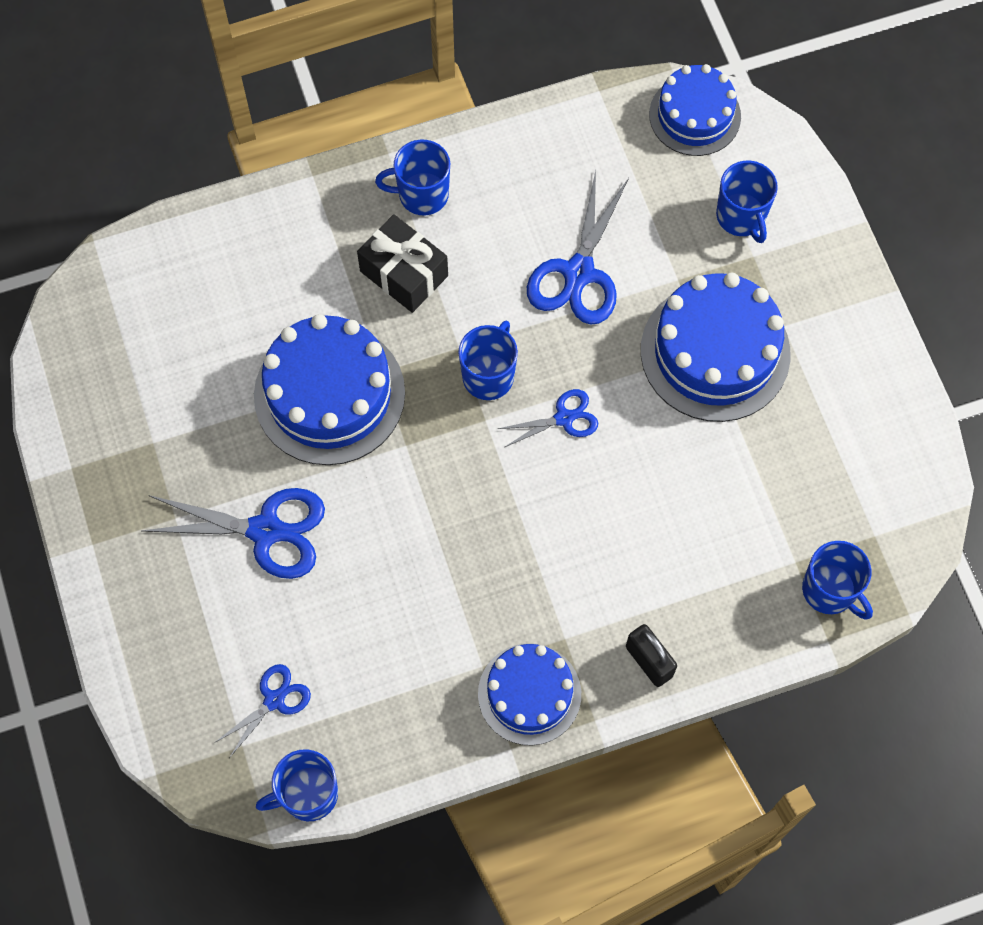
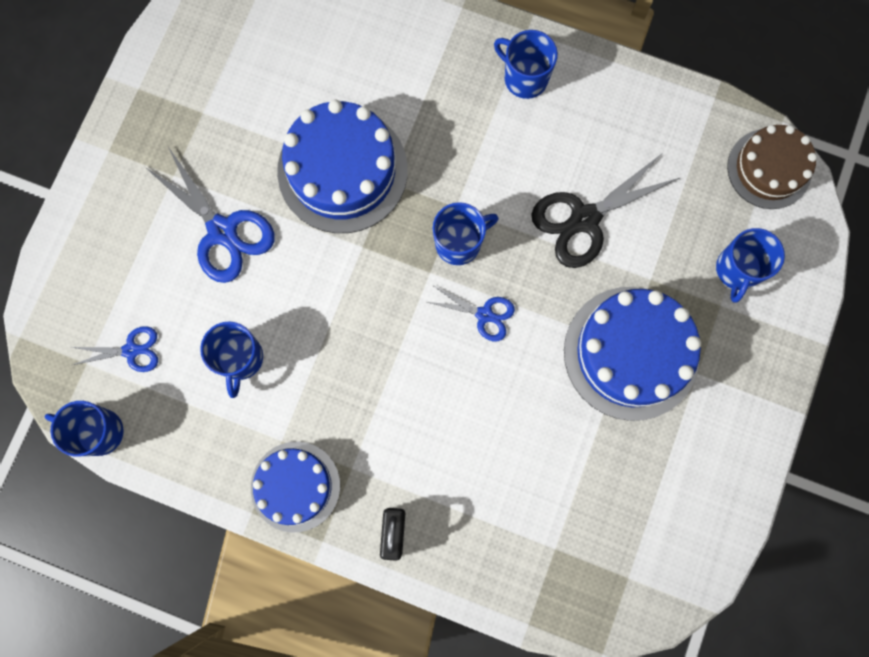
camera: 40 degrees right, 10 degrees up
(404, 273) = (464, 125): black gift -> none
(578, 273) = (584, 219): blue scissors -> black scissors
(695, 115) = (769, 168): blue cake -> brown cake
(830, 590) = (561, 589): blue mug -> blue mug (240, 359)

